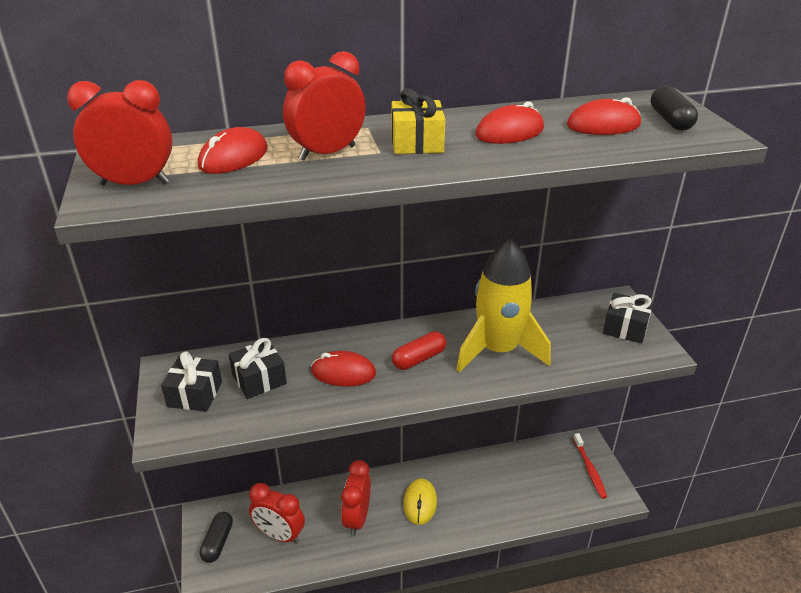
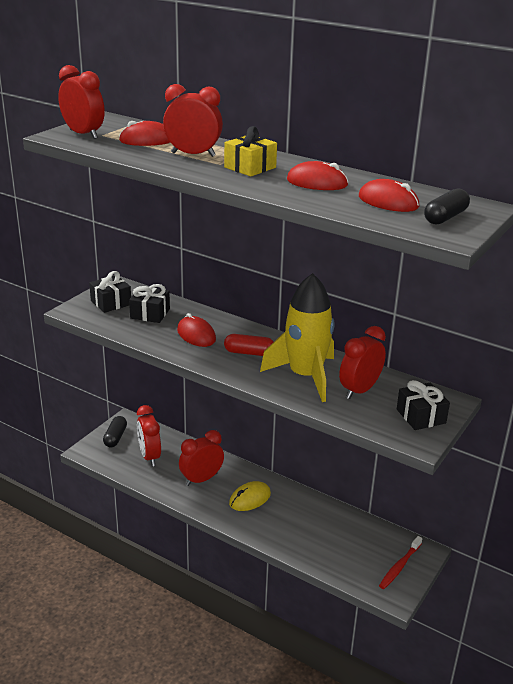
camera: 45 degrees right, 5 degrees down
(218, 542) = (115, 437): black capsule -> black capsule turned 45 degrees counterclockwise
(554, 335) = (359, 390): none -> red clock

